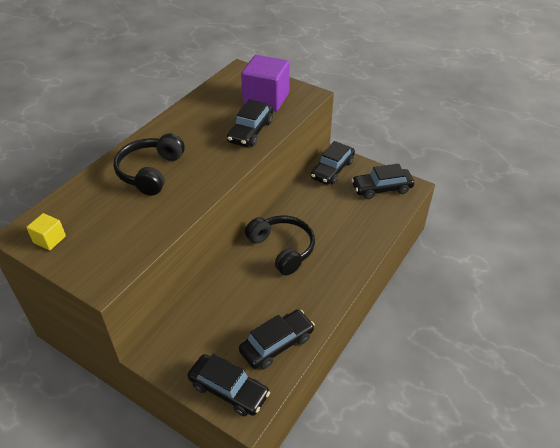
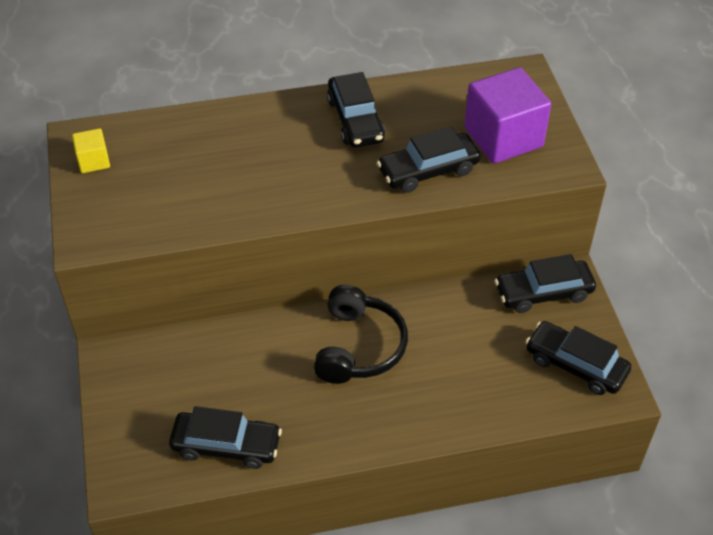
camera: 45 degrees right, 5 degrees up
(150, 172) = (262, 149): black headphones -> none
(229, 390) = (132, 449): black car -> black car (355, 120)

